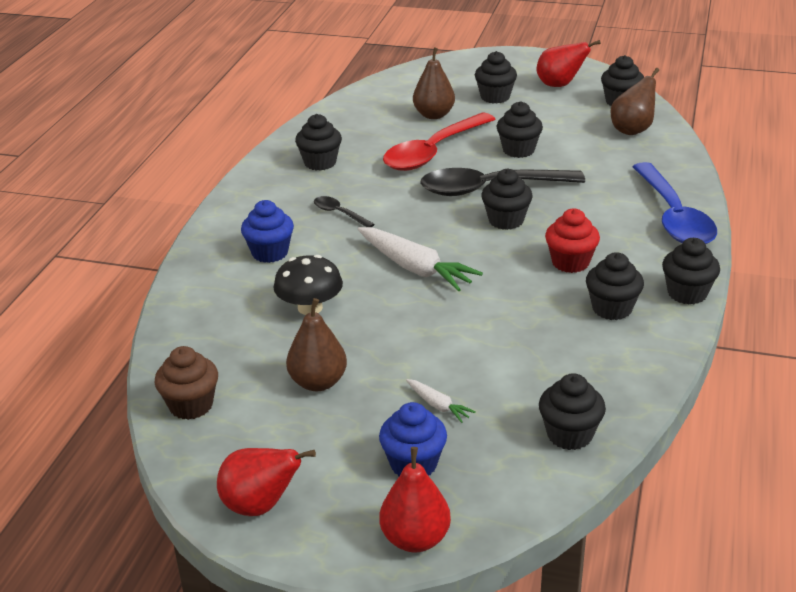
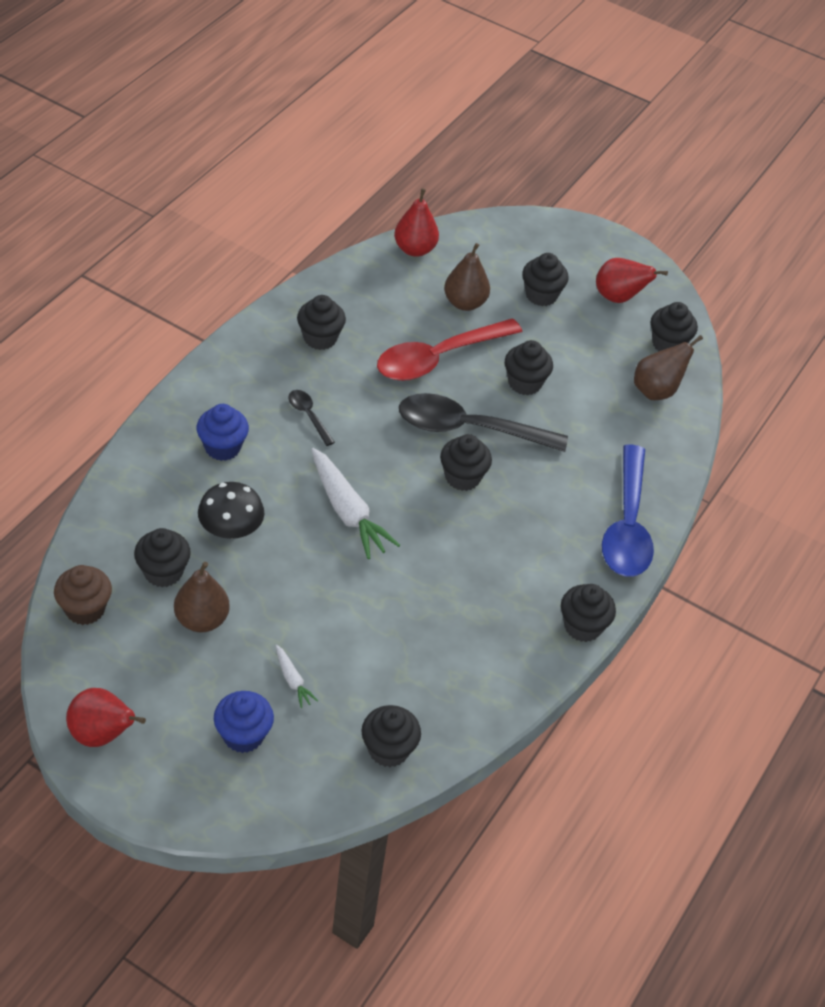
camera: 10 degrees right, 15 degrees up
(415, 539) = (211, 810): red pear -> red pear (415, 249)
(570, 262) = (495, 552): red cupcake -> none
(612, 308) = (502, 621): black cupcake -> black cupcake (163, 572)

